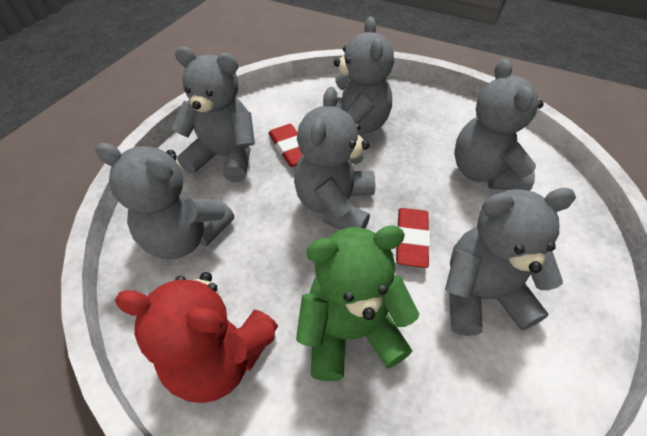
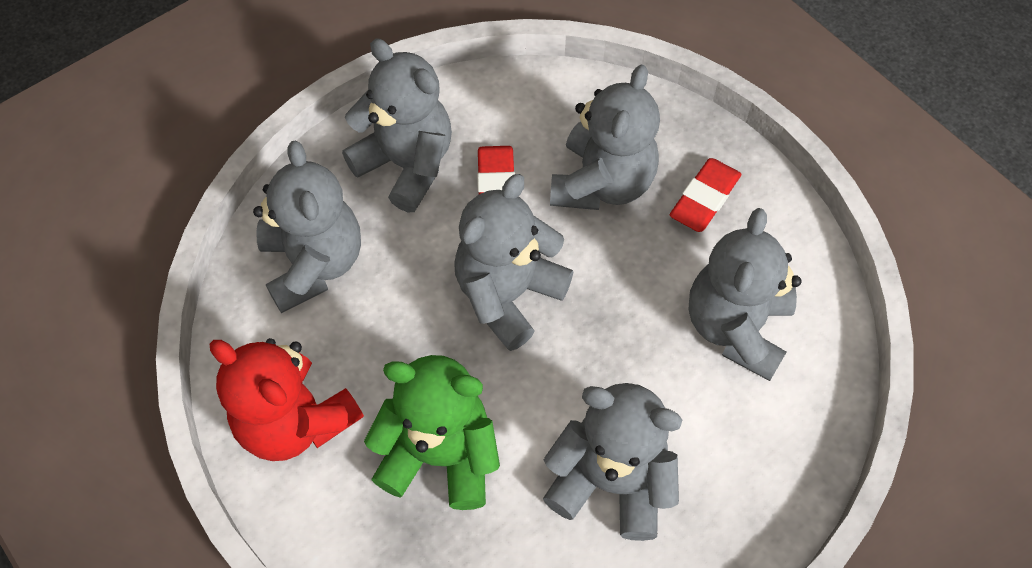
camera: 25 degrees right, 10 degrees up
(185, 236) = (314, 264): grey teddy bear -> grey teddy bear turned 150 degrees counterclockwise
(411, 240) = (573, 380): red eraser -> red eraser (704, 199)

